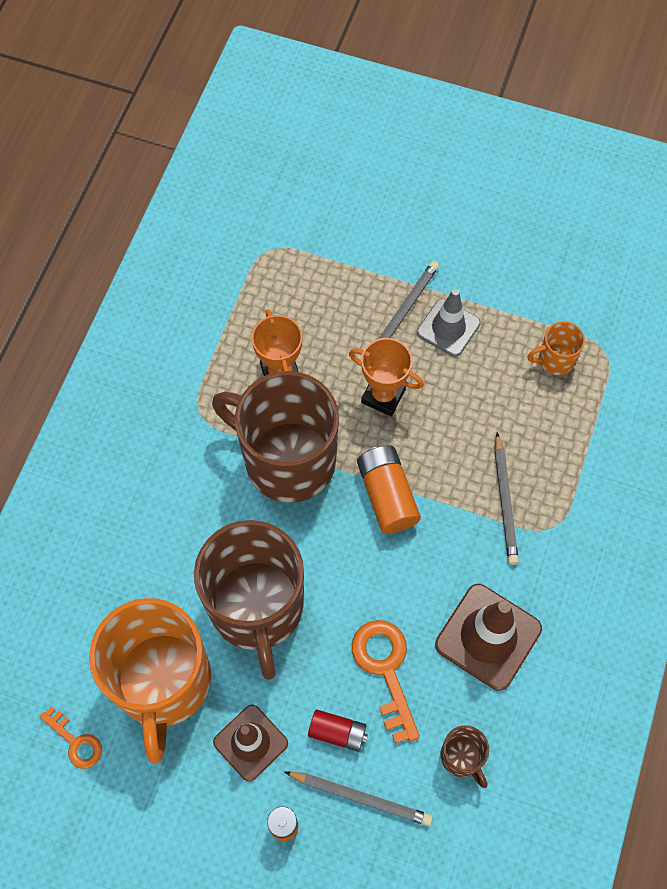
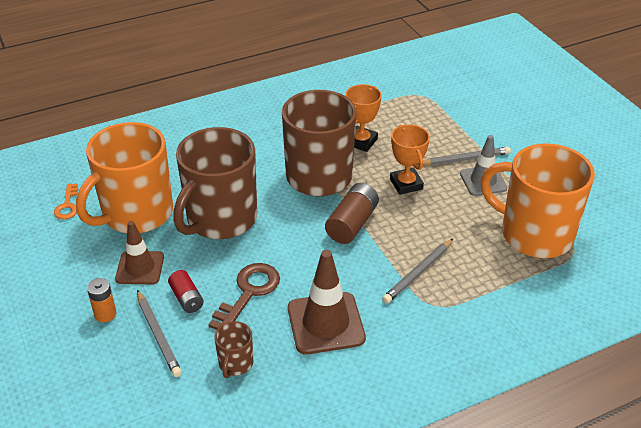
camera: 45 degrees right, 25 degrees down
(385, 669) = (248, 293): orange key -> brown key
(387, 495) = (352, 224): orange battery -> brown battery
(555, 360) = (534, 234): orange mug -> orange mug, size x2.38

